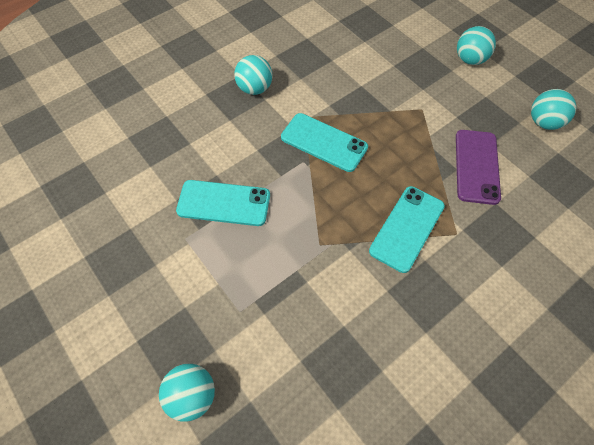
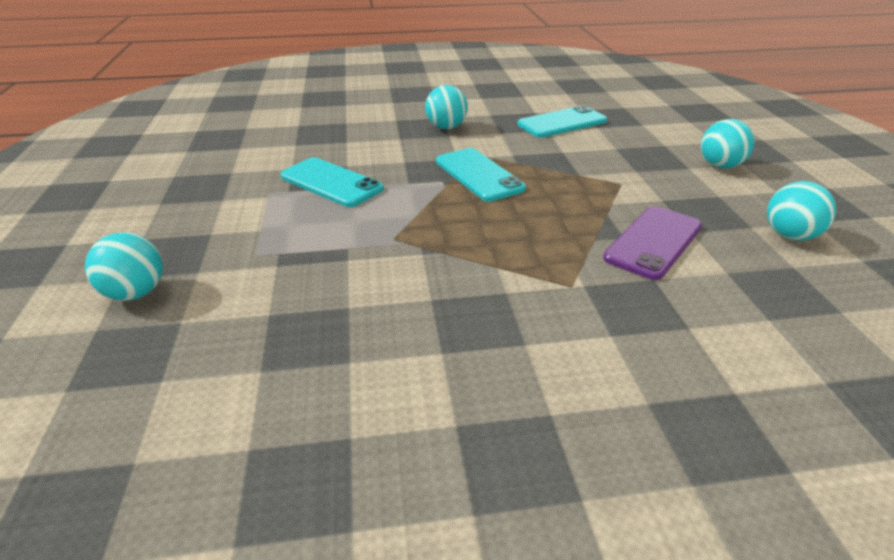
camera: 30 degrees right, 25 degrees down
(407, 228) = (509, 260): turquoise phone -> turquoise phone (562, 123)

